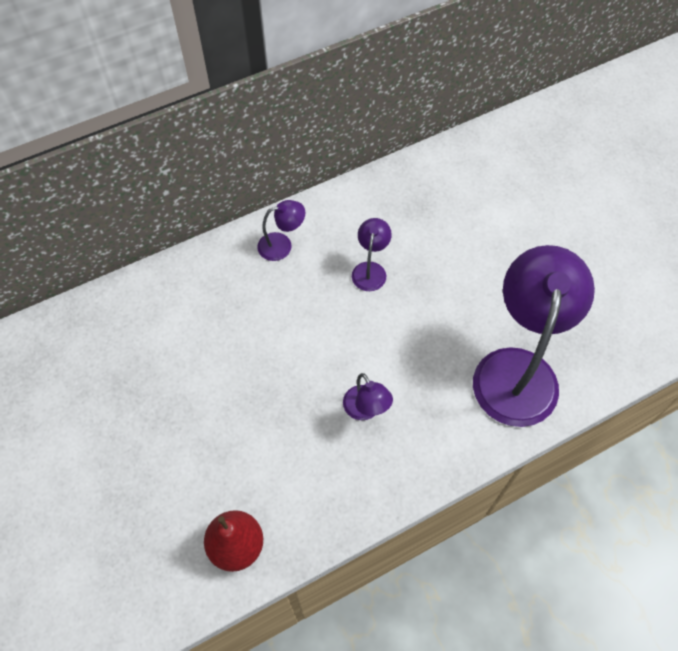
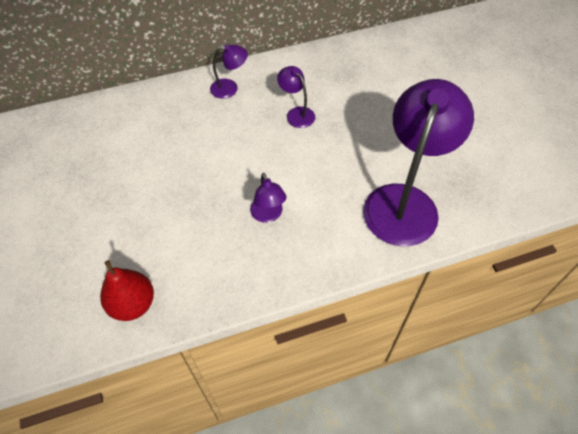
camera: 10 degrees right, 5 degrees down
(370, 270) = (296, 113): purple lamp -> purple lamp turned 60 degrees counterclockwise

